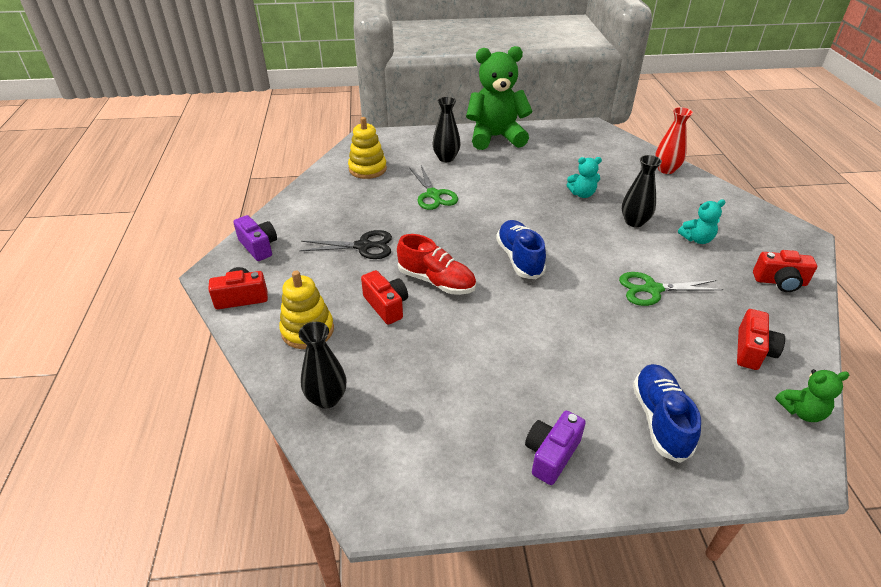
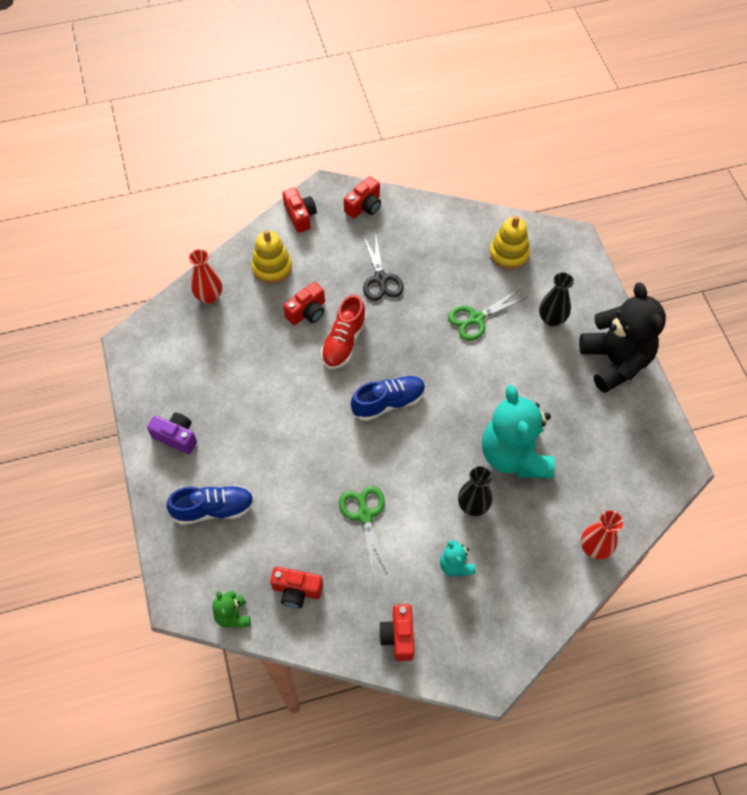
camera: 80 degrees right, 20 degrees up
(259, 246) = (364, 206): purple camera -> red camera
(327, 398) = (209, 296): black vase -> red vase
(495, 137) = (615, 361): green teddy bear -> black teddy bear
(582, 194) = (514, 455): turquoise teddy bear -> turquoise teddy bear, size x2.24

